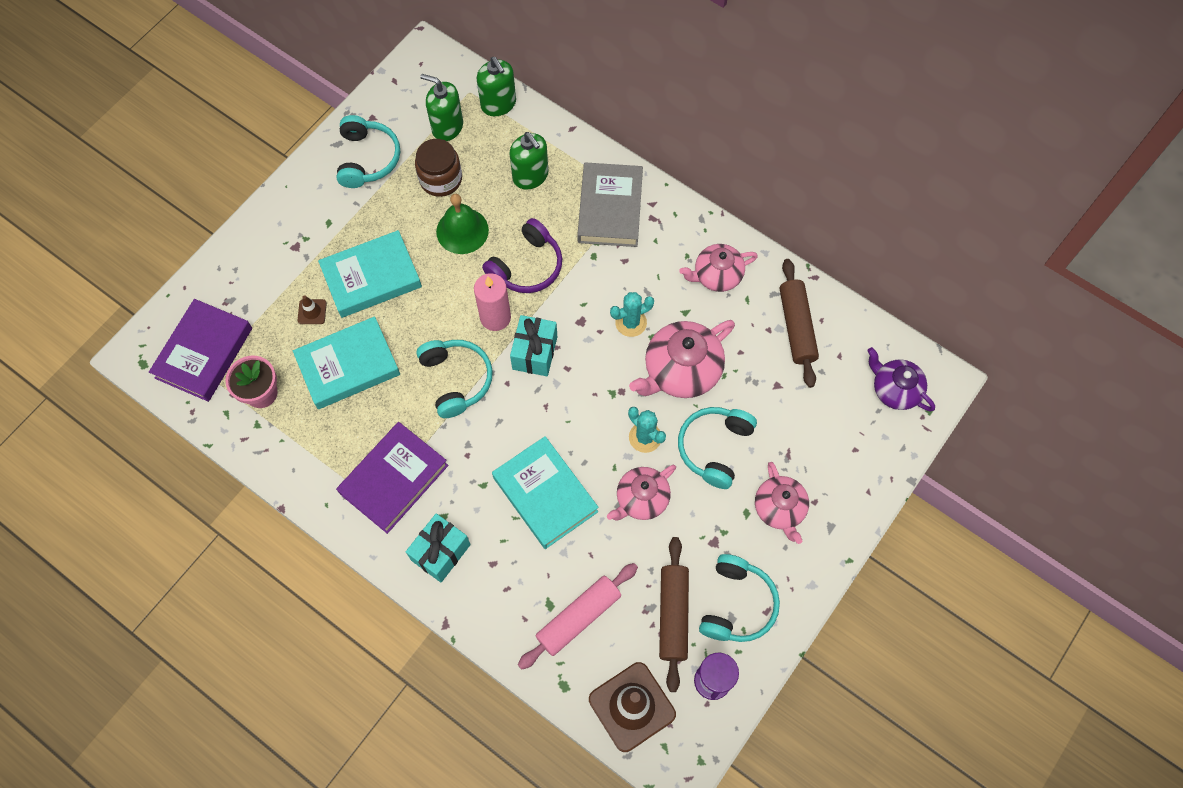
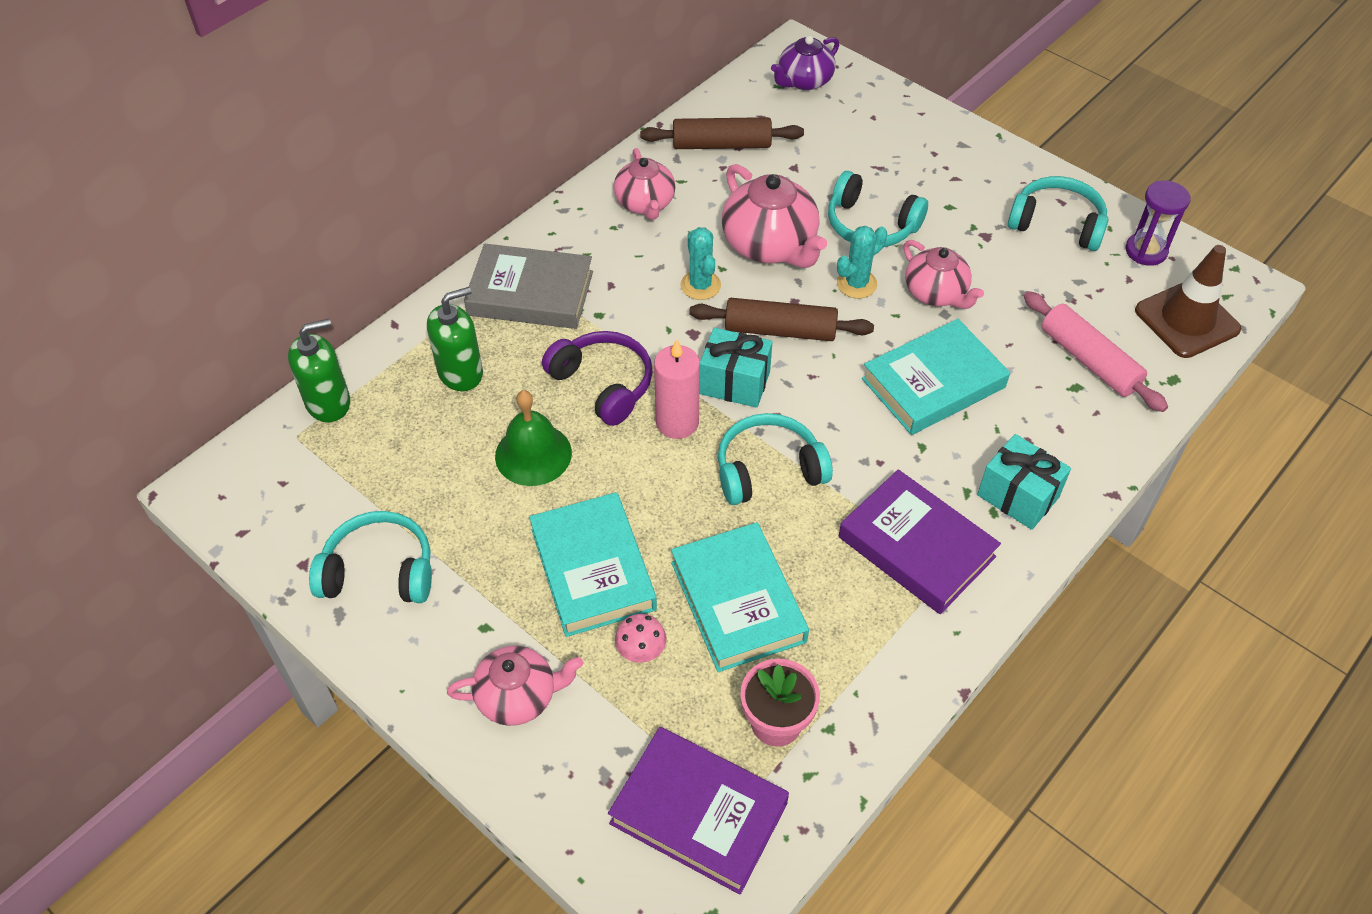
camera: 85 degrees left, 15 degrees down
(312, 312) = (641, 651): brown traffic cone -> pink mushroom
(441, 179) = (440, 477): brown jar -> none
(447, 127) = (350, 466): green soap dispenser -> none
(673, 615) = (1075, 276): brown rolling pin -> brown rolling pin (780, 330)
(779, 509) = (943, 180): pink teapot -> pink teapot (518, 696)

